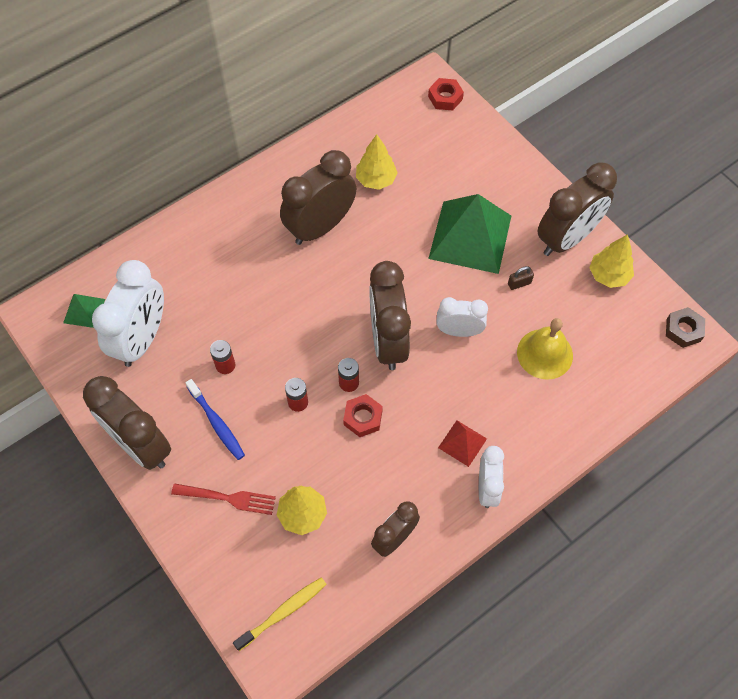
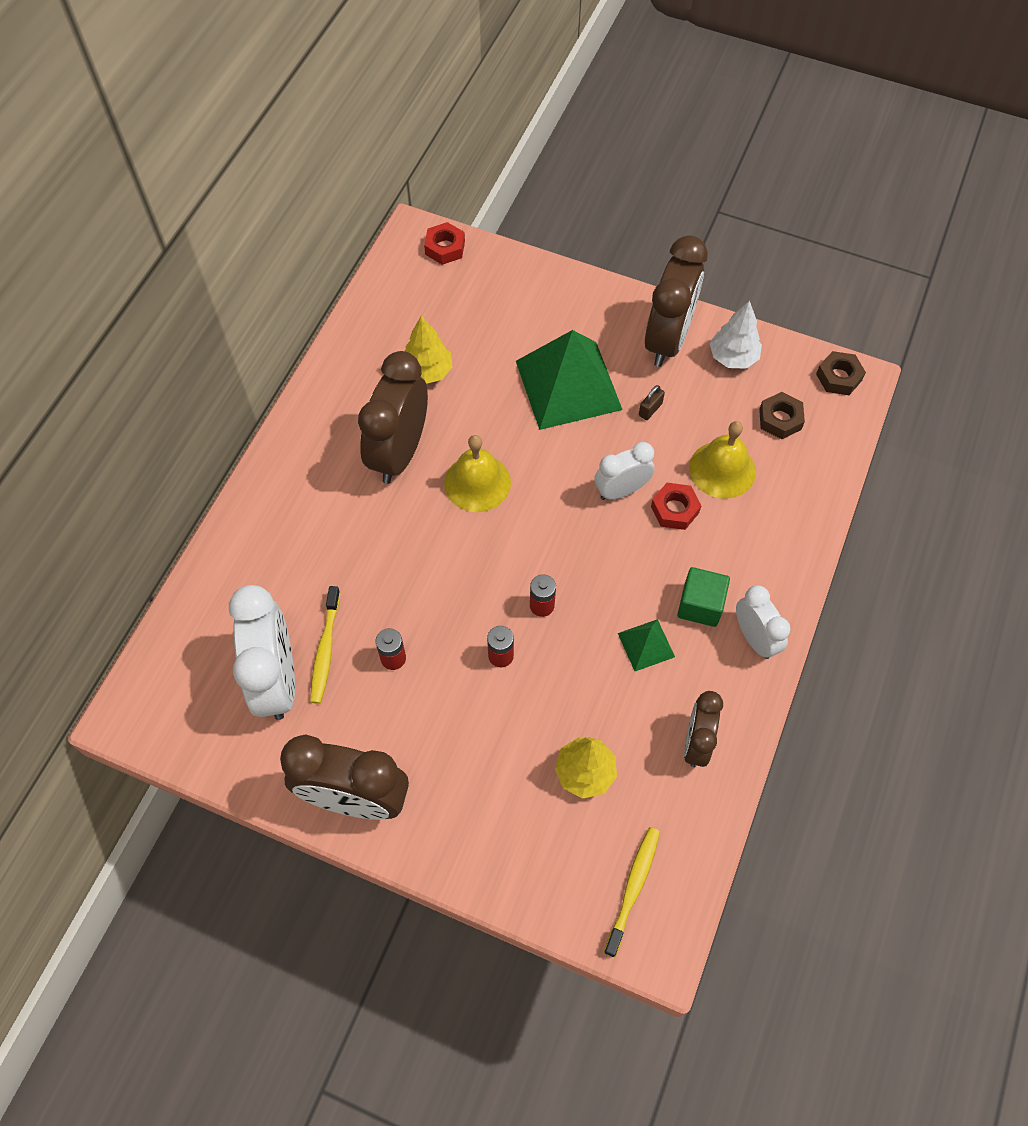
camera: 30 degrees left, 0 degrees up
(84, 311) = (184, 684): green pyramid -> green pyramid (646, 645)
(185, 336) = (325, 650): none -> yellow toothbrush
(217, 423) = (426, 727): blue toothbrush -> none
(227, 498) = (492, 802): red fork -> none
(360, 274) = (477, 483): none -> yellow bell
(363, 418) = (581, 634): red nut -> red nut (675, 509)
(388, 341) = (554, 539): brown clock -> none
(462, 443) = (700, 605): red pyramid -> green cube
(608, 275) = (733, 357): yellow tree -> white tree
(614, 339) = (780, 419): none -> brown nut

